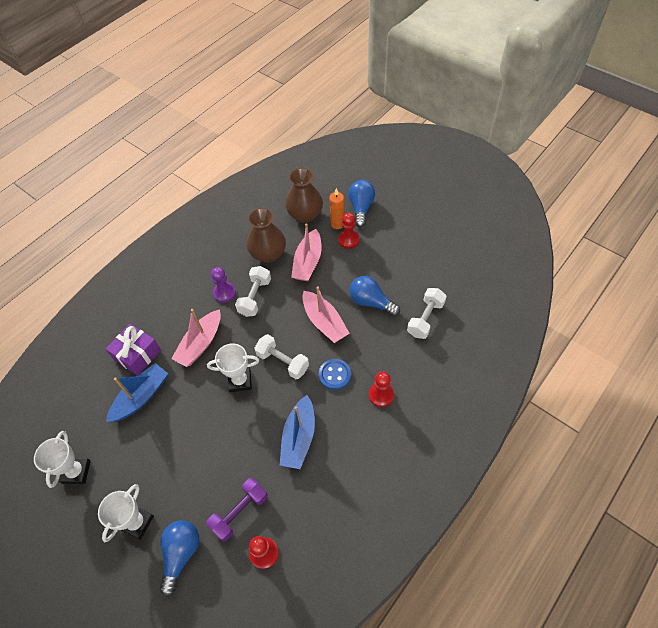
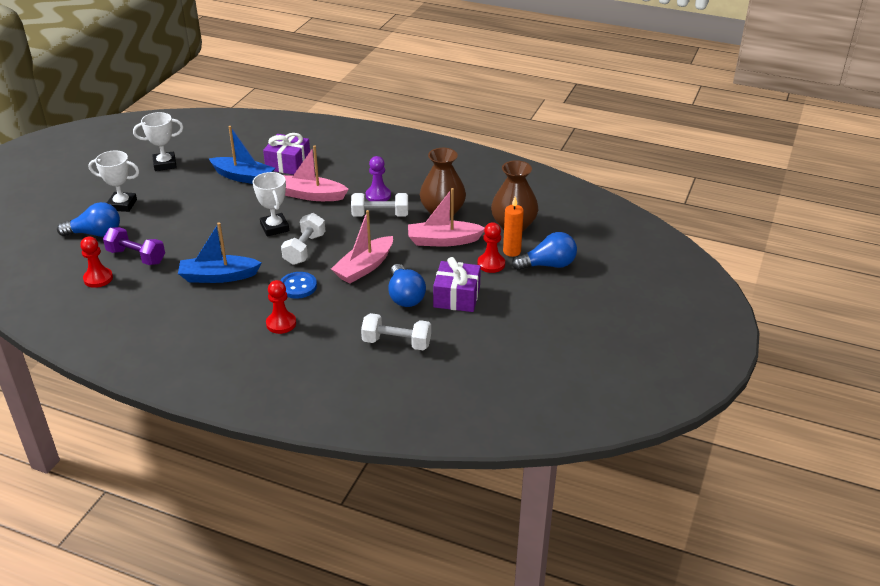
camera: 70 degrees right, 20 degrees down
(371, 302) = (405, 296): blue light bulb -> blue light bulb turned 150 degrees clockwise
(381, 270) = (456, 297): none -> purple gift

